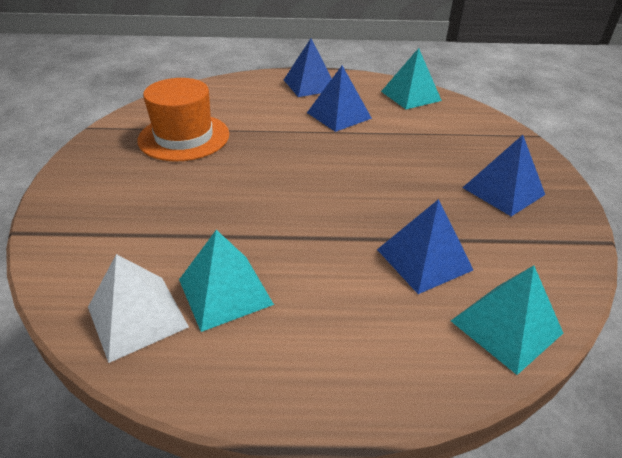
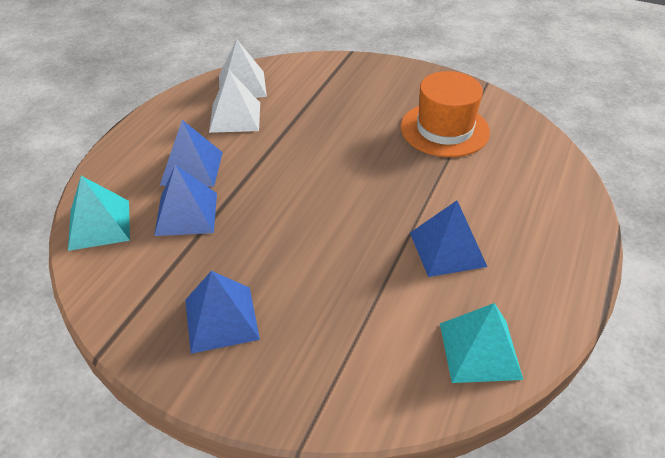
camera: 115 degrees right, 5 degrees up
(225, 292) = (235, 117): turquoise pyramid -> white pyramid
(310, 85) = (546, 251): blue pyramid -> blue pyramid (191, 168)

